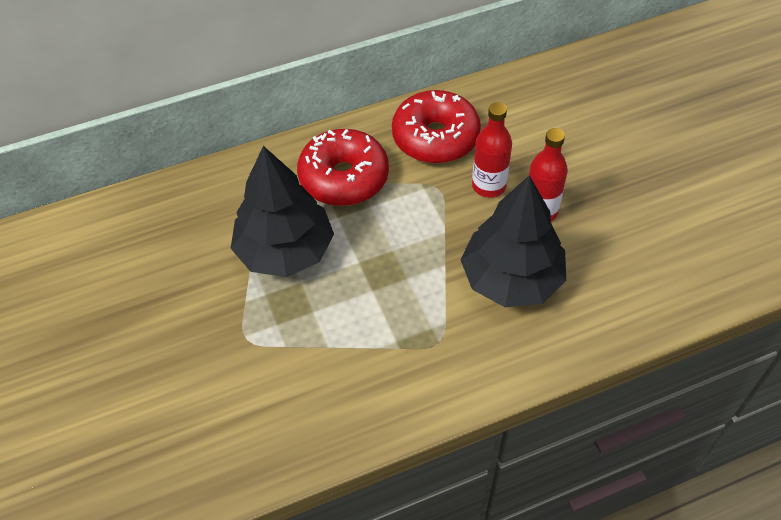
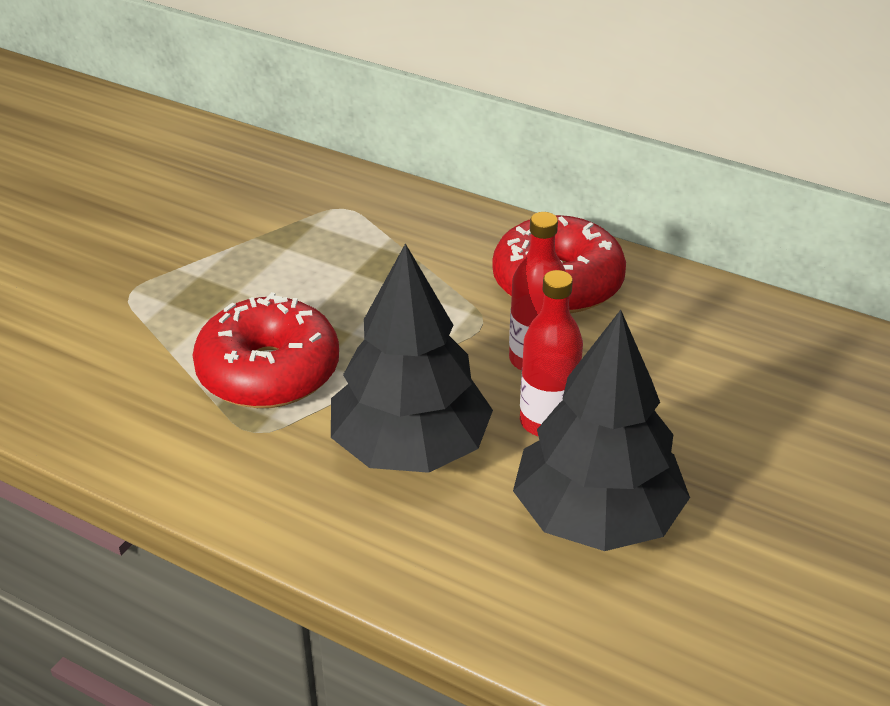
camera: 50 degrees right, 15 degrees down
(285, 250) = (269, 260): black tree -> black tree (596, 516)
(344, 178) = (414, 249): red donut -> red donut (268, 372)

